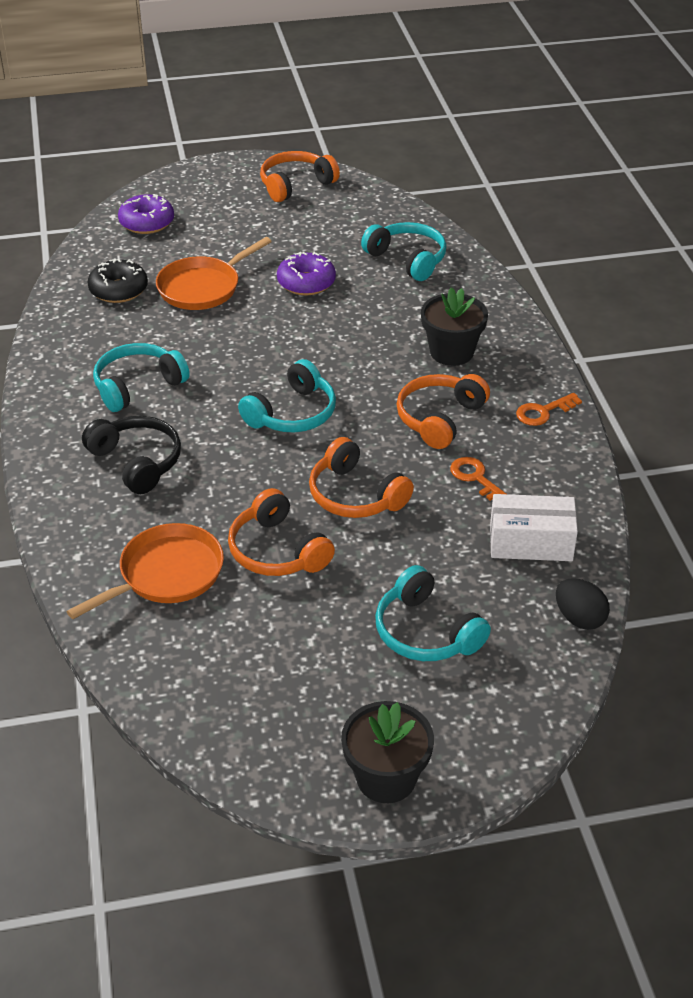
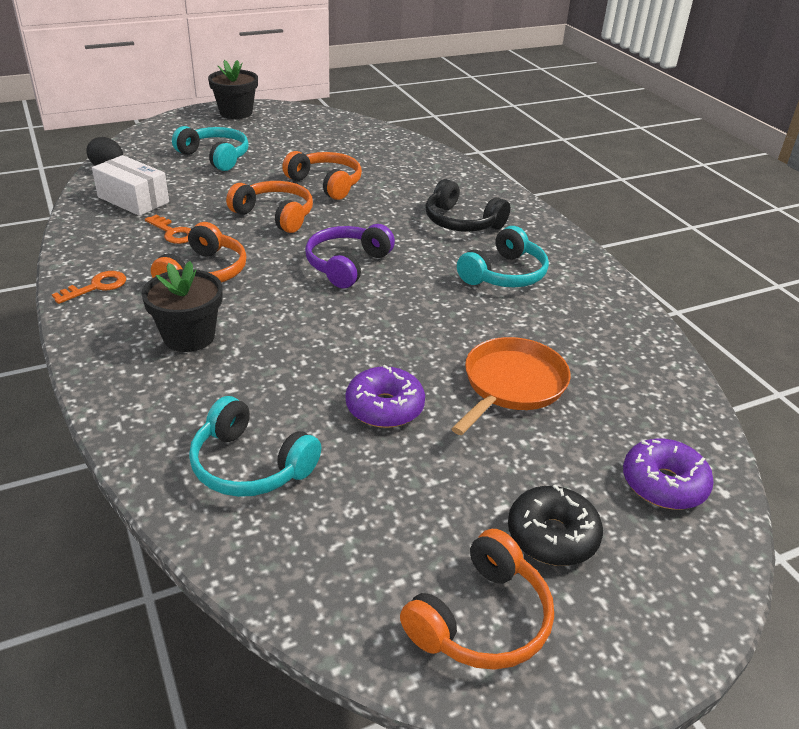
camera: 165 degrees right, 5 degrees down
(118, 290) = (607, 370): black donut -> black donut (552, 536)
(166, 574) = (397, 169): orange pan -> none
(292, 413) = (347, 265): turquoise headphones -> purple headphones
(531, 542) = (133, 199): white box -> white box turned 45 degrees clockwise

